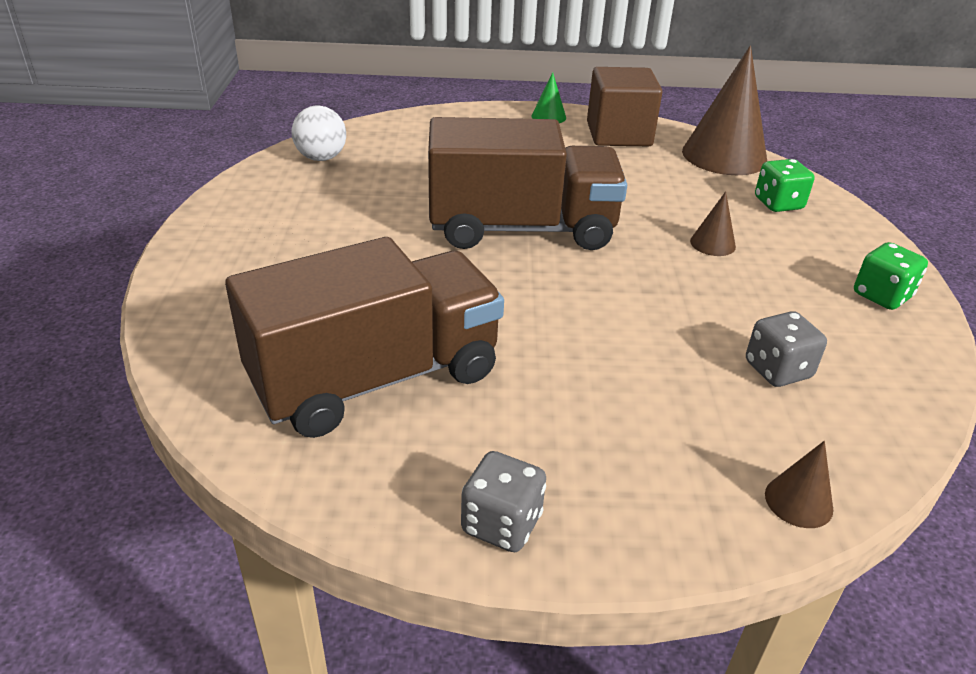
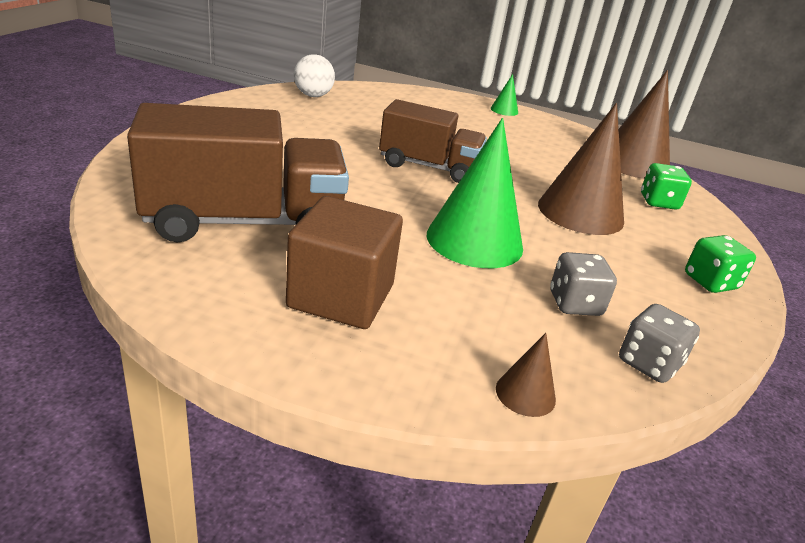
camera: 15 degrees right, 5 degrees down
(501, 524) = (264, 332): grey dice -> grey dice (649, 363)
(521, 229) = (428, 167): brown truck -> brown truck, size x0.66
(619, 134) = (553, 132): brown cube -> brown cube (341, 296)
(633, 320) = (474, 241): none -> green cone
(712, 243) = (580, 212): brown cone -> brown cone, size x2.23

